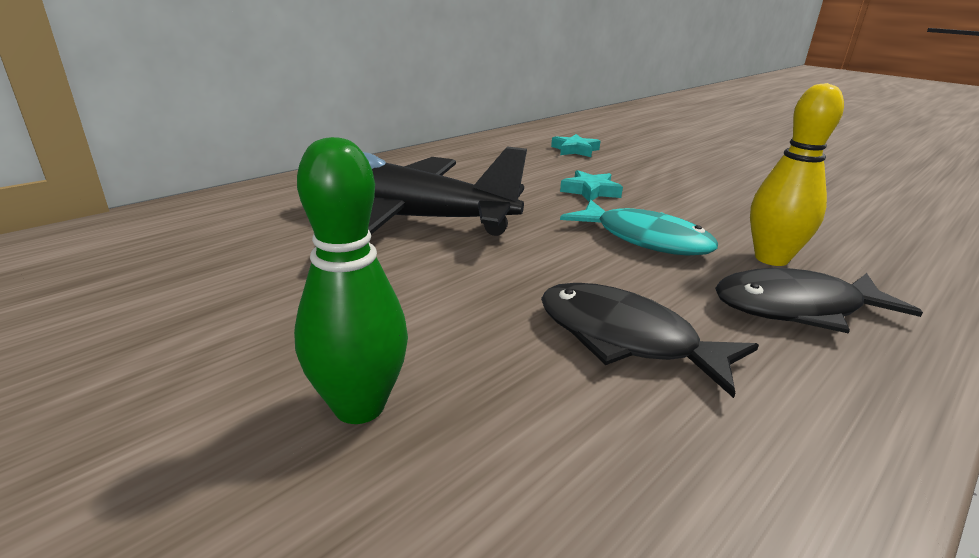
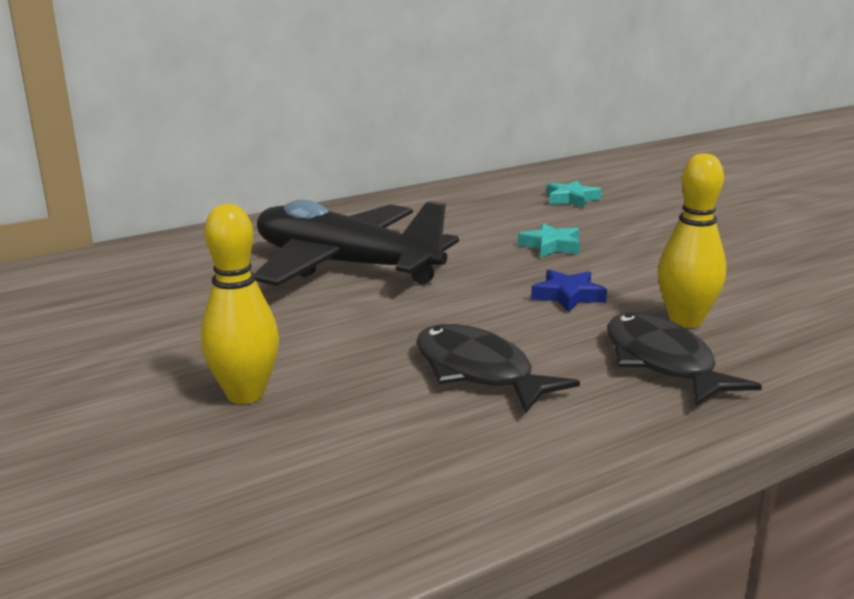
camera: 15 degrees right, 5 degrees down
(359, 406) = (245, 394): green bowling pin -> yellow bowling pin
(645, 239) = (568, 296): turquoise fish -> blue star
(796, 308) = (663, 362): black fish -> black fish turned 60 degrees clockwise

